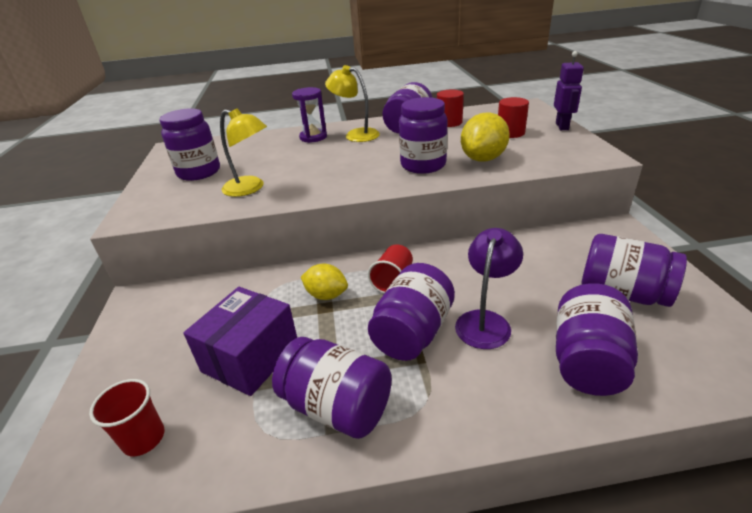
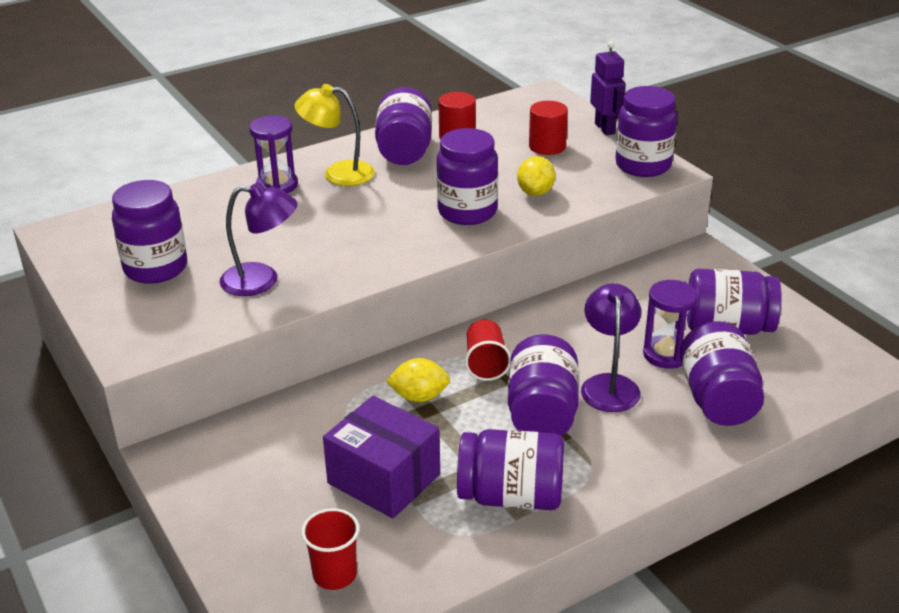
camera: 25 degrees left, 0 degrees up
(250, 188) = (262, 280): yellow lamp -> purple lamp
(251, 357) = (384, 478): purple box -> purple box turned 60 degrees counterclockwise
(483, 159) = (535, 192): yellow lemon -> yellow lemon, size x0.65
(551, 305) = (666, 354): none -> purple hourglass
(581, 151) = (643, 165): none -> purple jar

